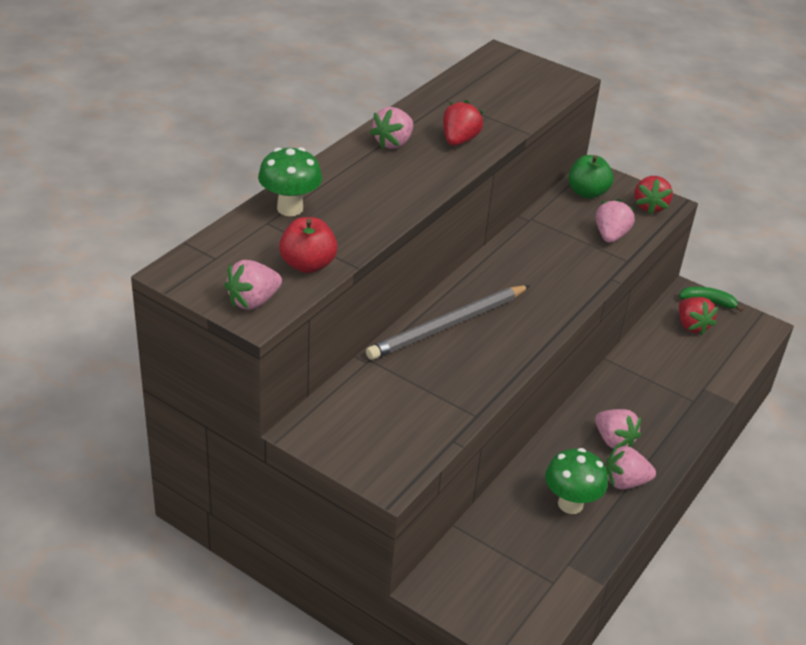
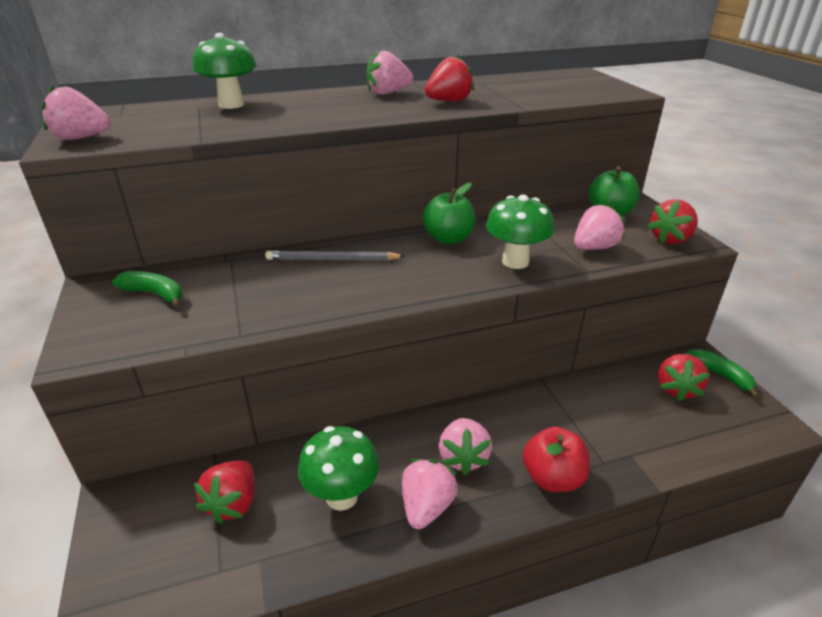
camera: 40 degrees right, 5 degrees down
(308, 265) = (168, 131): red apple -> red apple (552, 478)
(365, 415) = (155, 294): none -> green banana
(448, 325) = (333, 259): grey pencil -> grey pencil, size x0.64
(505, 268) = (448, 238): none -> green apple
(510, 545) = (233, 503): none -> red strawberry
(575, 271) = (515, 262): none -> green mushroom
(625, 482) = (426, 507): pink strawberry -> pink strawberry turned 75 degrees clockwise

